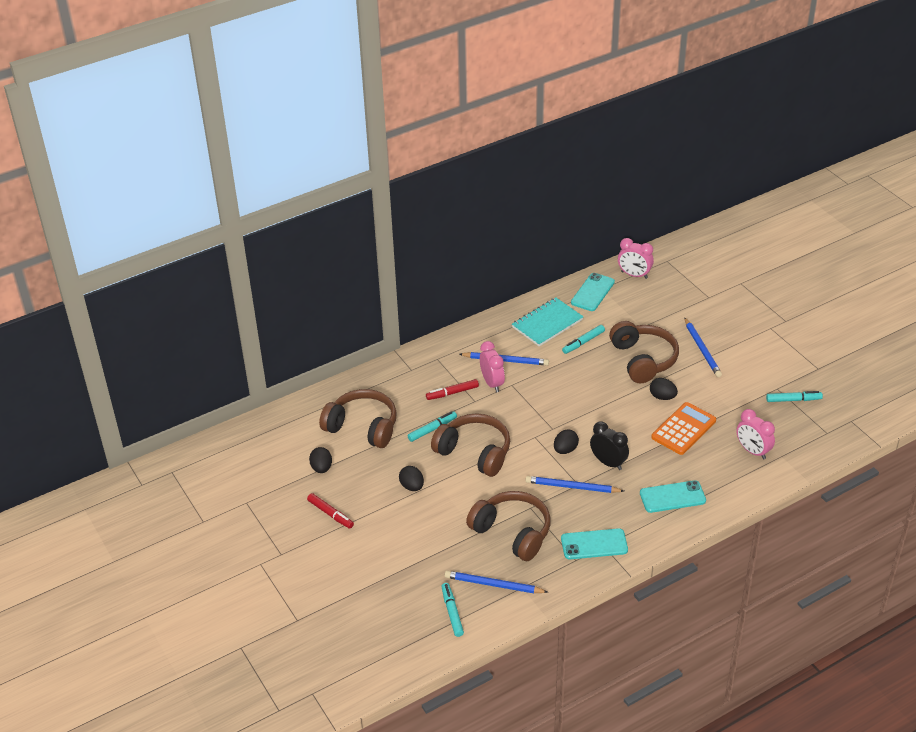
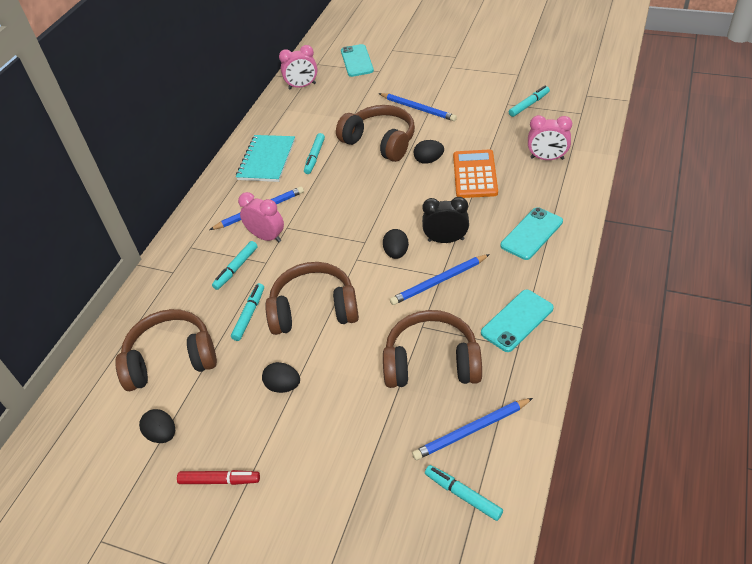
camera: 35 degrees left, 5 degrees up
(452, 393) = (236, 268): red marker -> turquoise marker
(592, 292) = (281, 116): turquoise phone -> turquoise phone (357, 61)

